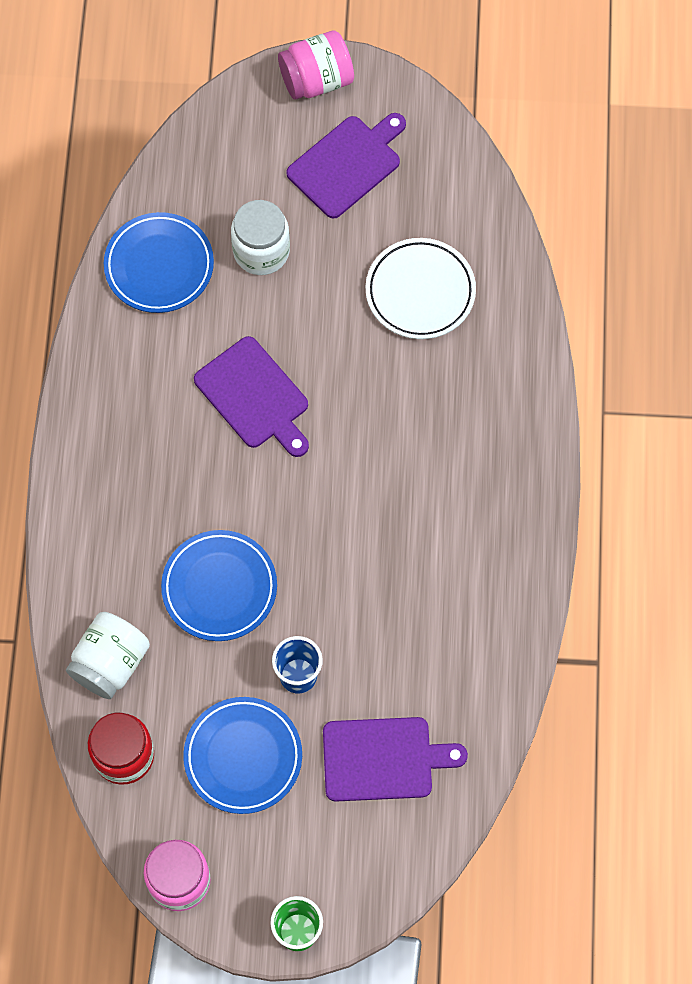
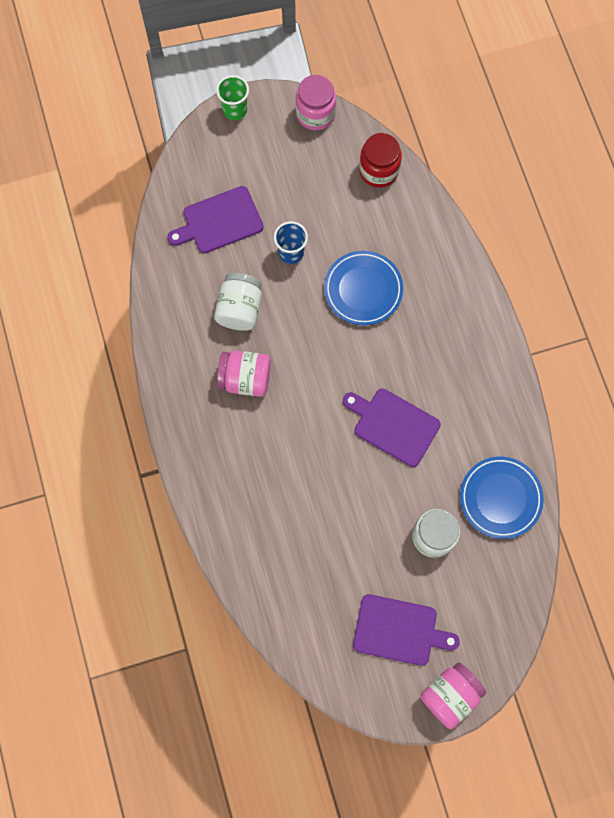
camera: 160 degrees right, 5 degrees up
(110, 663) = (411, 220): white jar -> white jar (239, 309)
(243, 757) = (306, 194): blue plate -> none
(347, 164) = (399, 630): purple cutting board -> purple cutting board turned 105 degrees counterclockwise
(420, 291) = (308, 545): white plate -> none
(425, 522) = (245, 379): none -> pink jar

